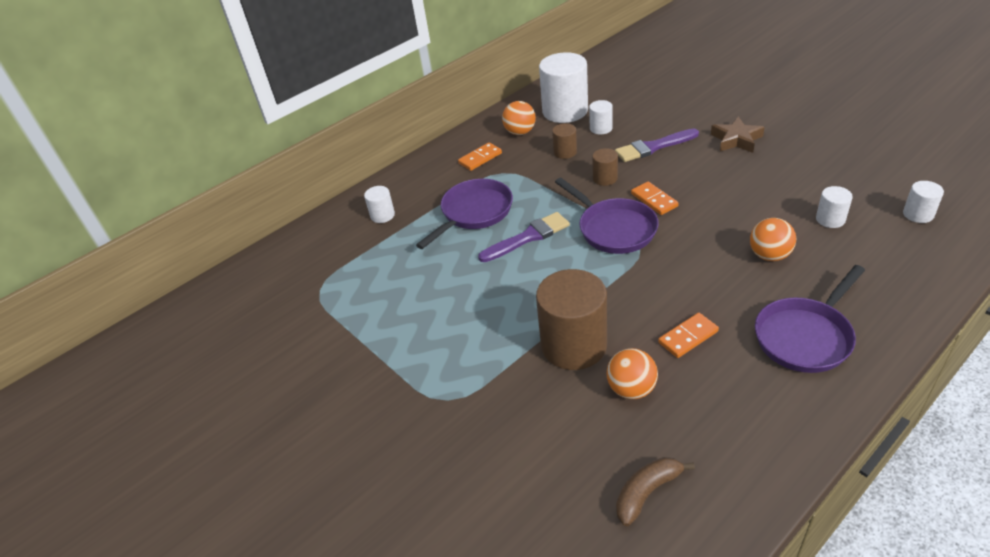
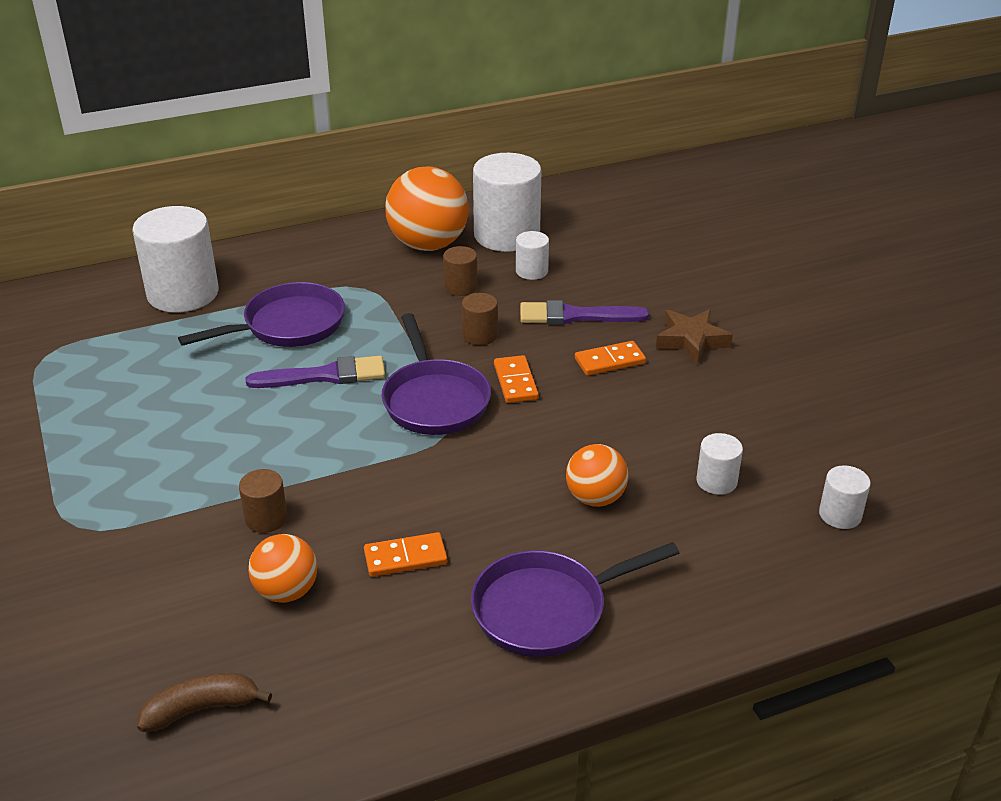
camera: 15 degrees right, 5 degrees down
(382, 215) = (183, 293): white cylinder -> white cylinder, size x2.11
(480, 158) = (352, 262): orange domino -> orange domino (609, 361)
(520, 132) = (428, 244): orange ball -> orange ball, size x1.74
(574, 345) = (266, 518): brown cylinder -> brown cylinder, size x0.47

